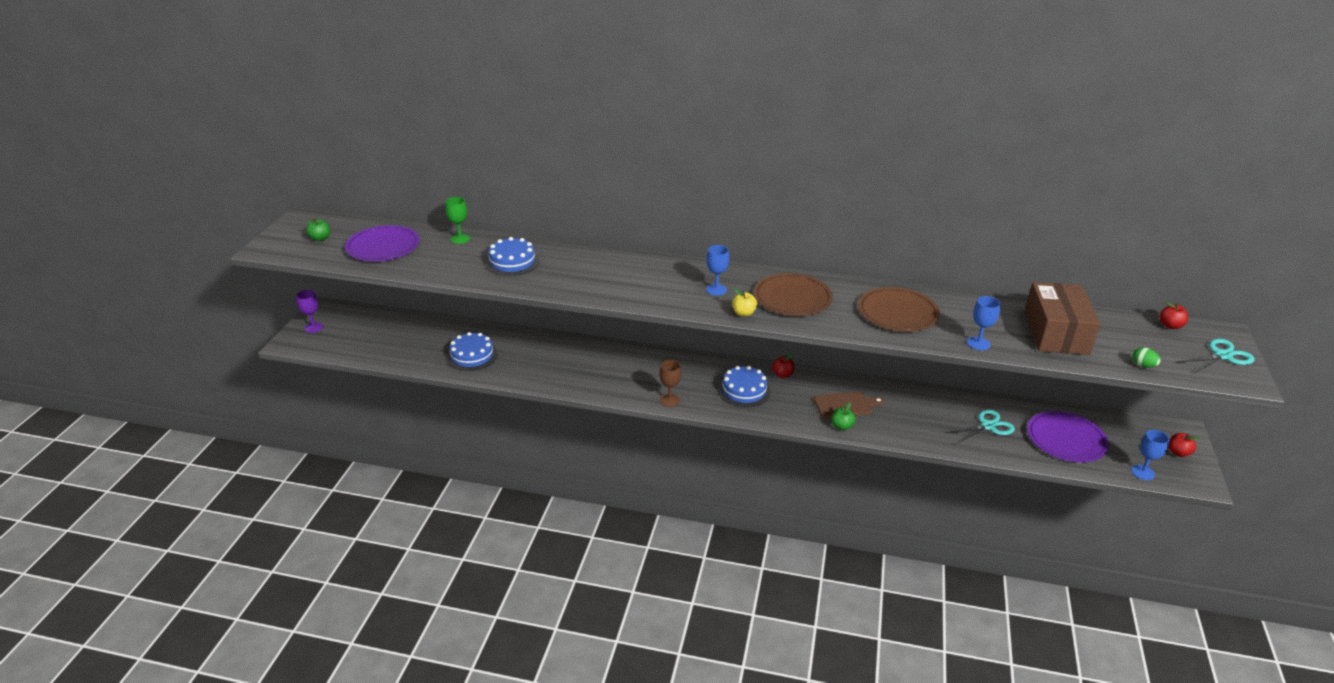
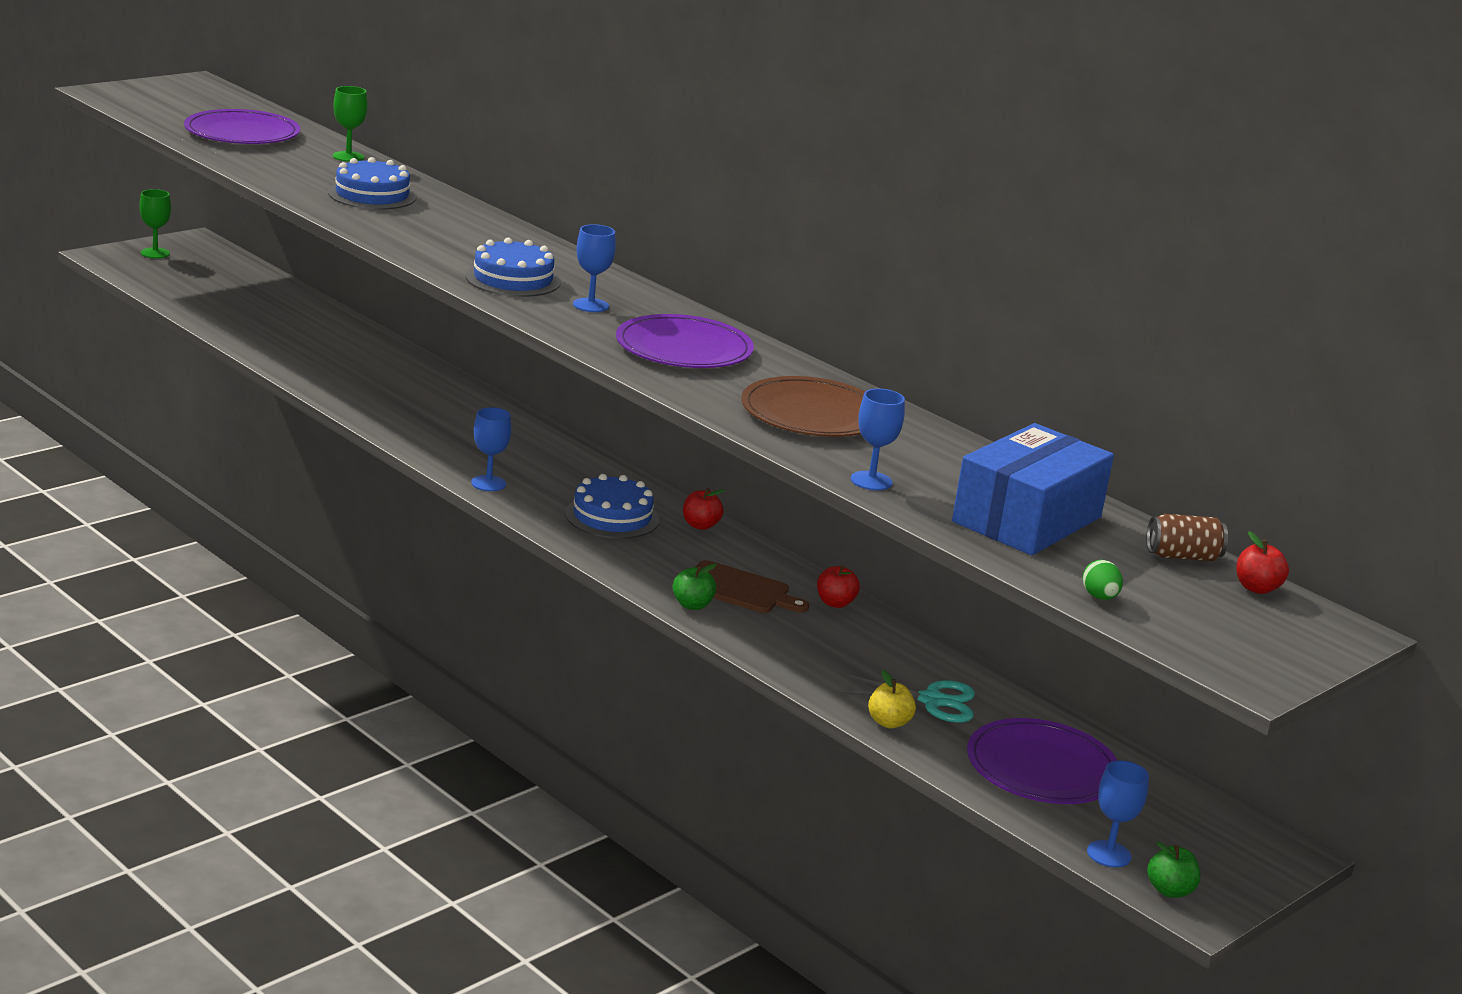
camera: 30 degrees right, 10 degrees down
(313, 327) = (155, 253): purple goblet -> green goblet
(320, 238) = (183, 104): green apple -> green apple (1169, 890)
(472, 356) = (302, 346): blue cake -> blue cake (513, 279)
(669, 400) = (488, 483): brown goblet -> blue goblet
(743, 313) = (581, 336): yellow apple -> yellow apple (889, 722)
(792, 298) = (684, 348): brown plate -> purple plate
(1056, 333) = (1027, 520): brown box -> blue box
(1126, 322) = (1182, 556): none -> brown can
(1178, 453) = (1224, 866): red apple -> red apple (835, 603)
(1222, 356) = (1275, 645): turquoise scissors -> none

